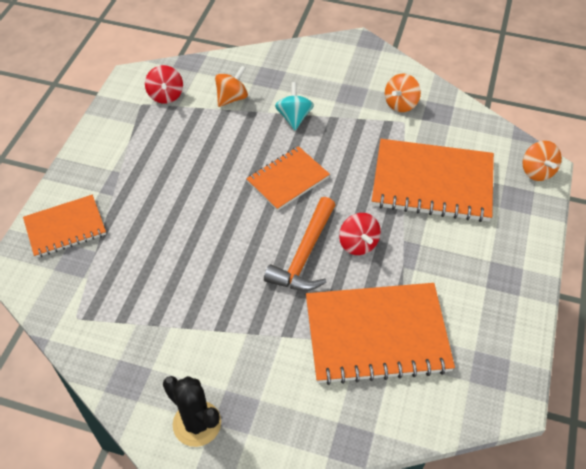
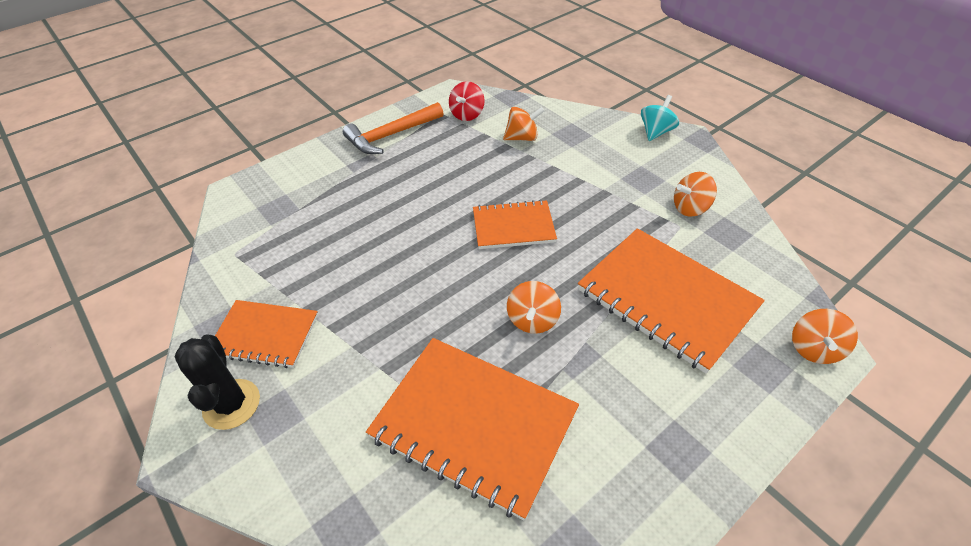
camera: 35 degrees right, 5 degrees down
(65, 228) = (295, 180): orange notebook -> orange notebook (265, 335)
(294, 117) = (566, 176): turquoise spinning top -> turquoise spinning top (656, 132)
(304, 255) = (469, 303): orange hammer -> orange hammer (391, 135)
(358, 244) = (532, 320): red spinning top -> orange spinning top

